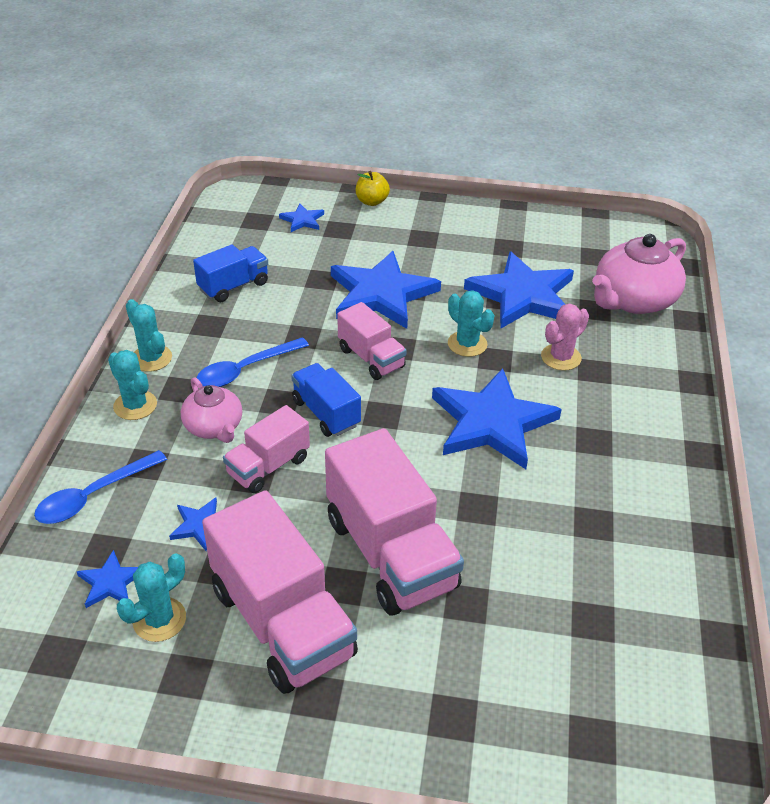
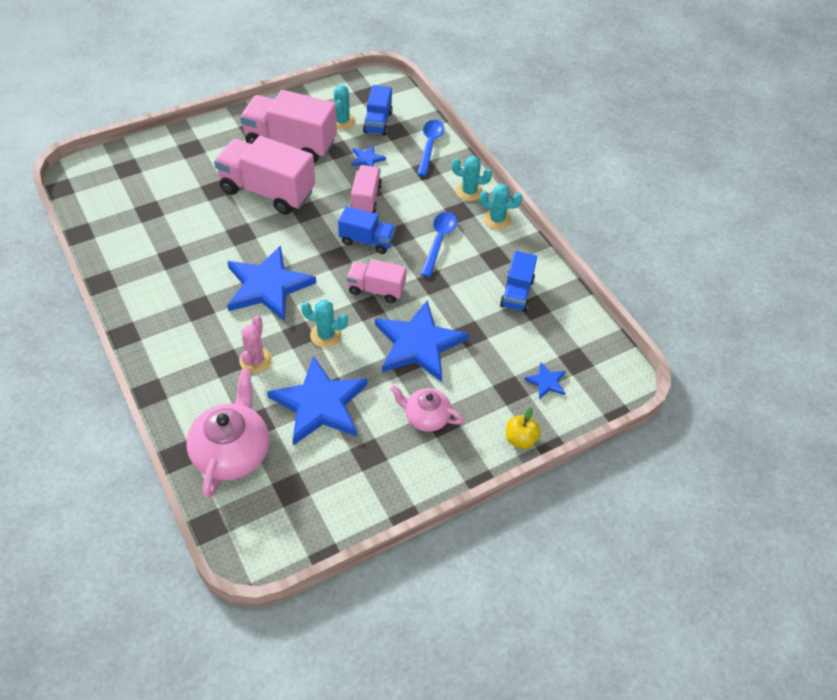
camera: 140 degrees right, 10 degrees up
(111, 582) = (378, 122): blue star -> blue truck
(214, 427) = (416, 202): pink teapot -> pink teapot (426, 417)

